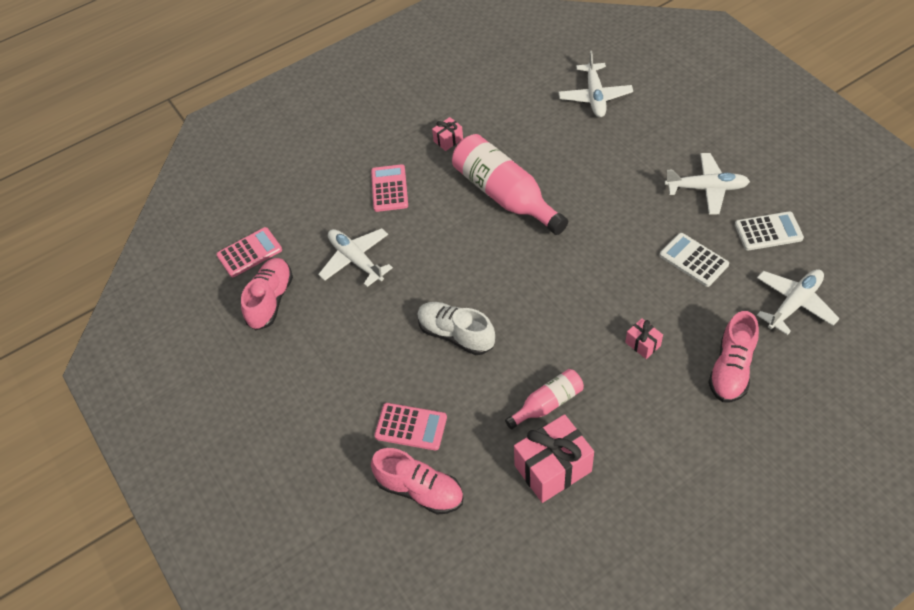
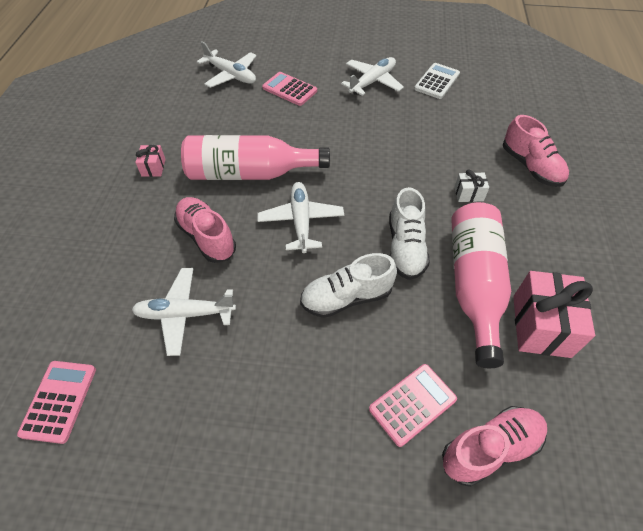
camera: 55 degrees left, 0 degrees up
(270, 300) = (139, 424): pink shoe -> pink shoe (207, 237)
(389, 188) = (145, 236): pink calculator -> pink calculator (289, 89)
(538, 338) = (405, 247): none -> white shoe
(547, 404) = (474, 285): pink bottle -> pink bottle, size x1.88
(643, 344) = (468, 194): pink gift -> white gift
(693, 260) = (423, 124): white calculator -> none
(794, 304) = (504, 108): white plane -> white plane (301, 221)

